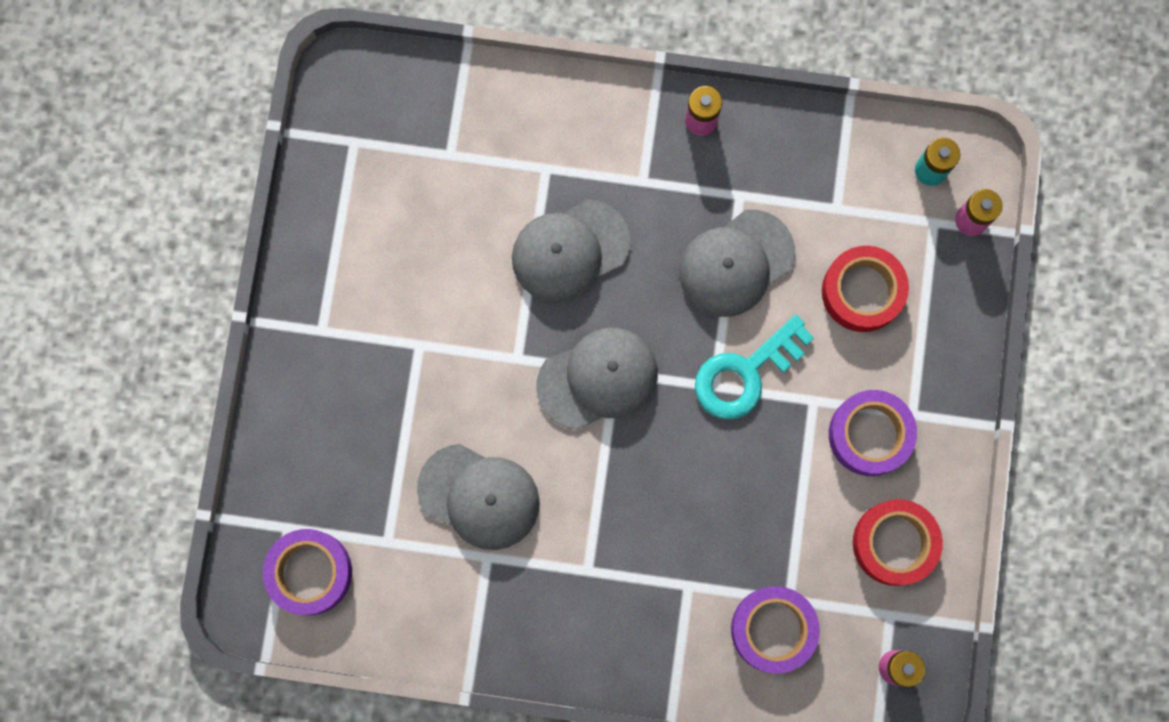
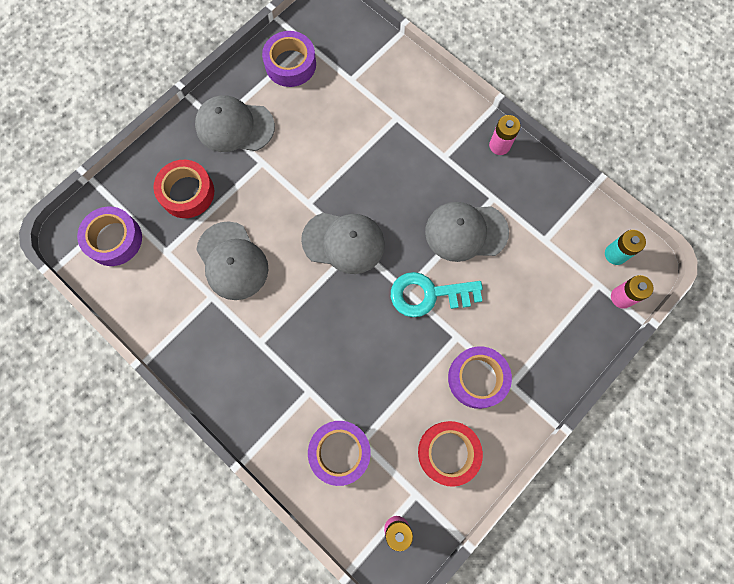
camera: 35 degrees right, 5 degrees down
(355, 187) = (290, 64): none -> purple tape
(570, 251) = (378, 166): grey cap -> grey cap (234, 126)
(862, 291) = (528, 295): red tape -> red tape (187, 192)

